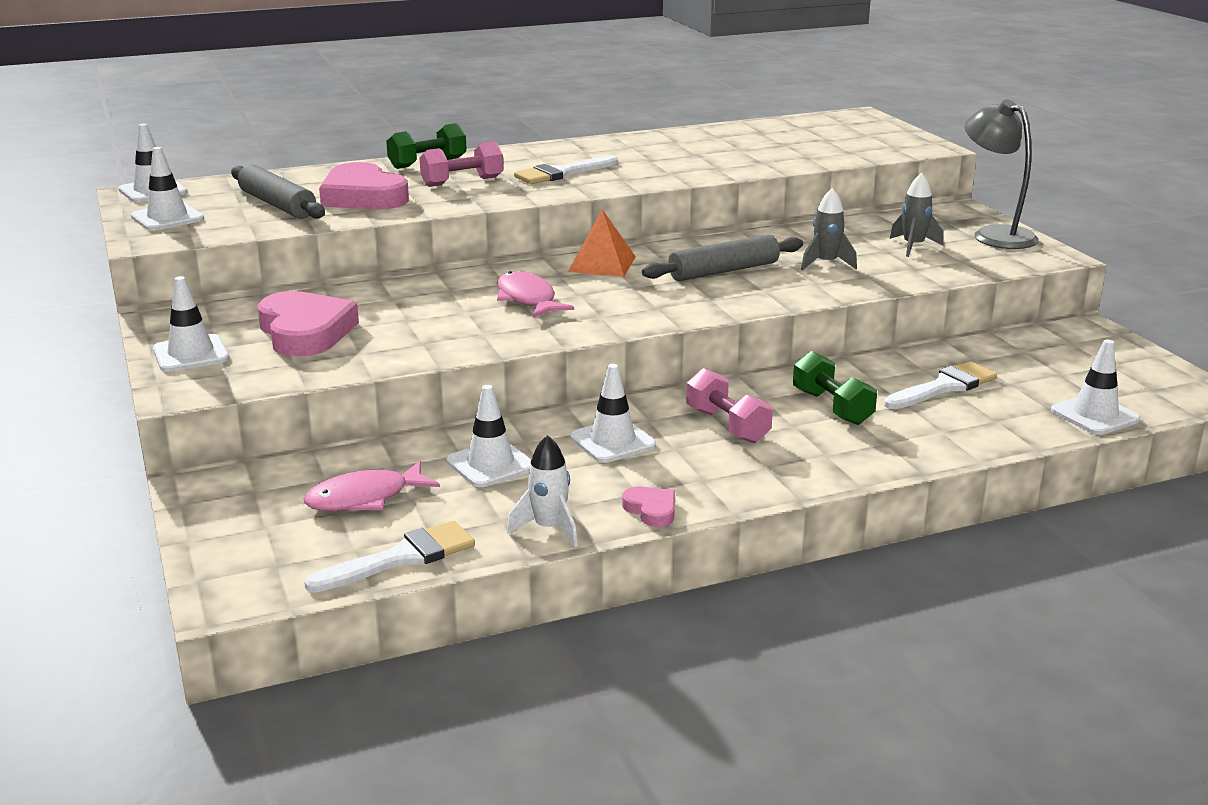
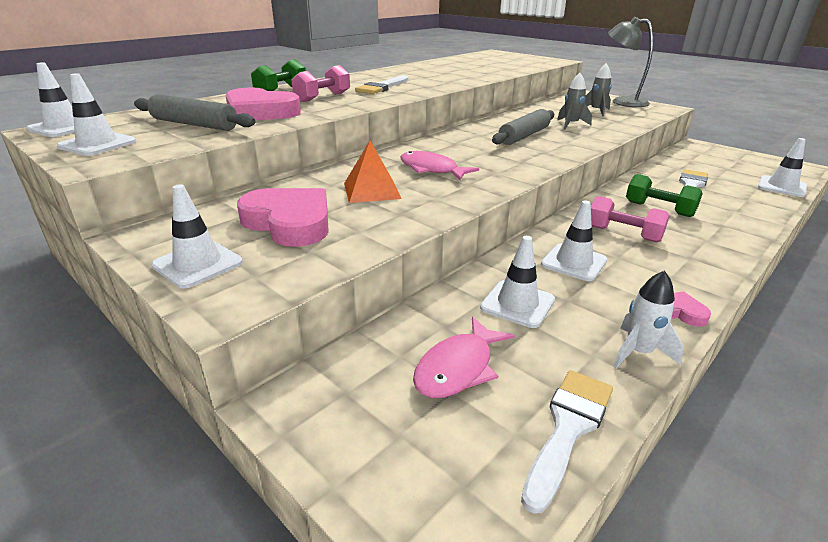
camera: 25 degrees left, 5 degrees up
(602, 264) = (446, 142): orange pyramid -> orange pyramid (371, 190)

